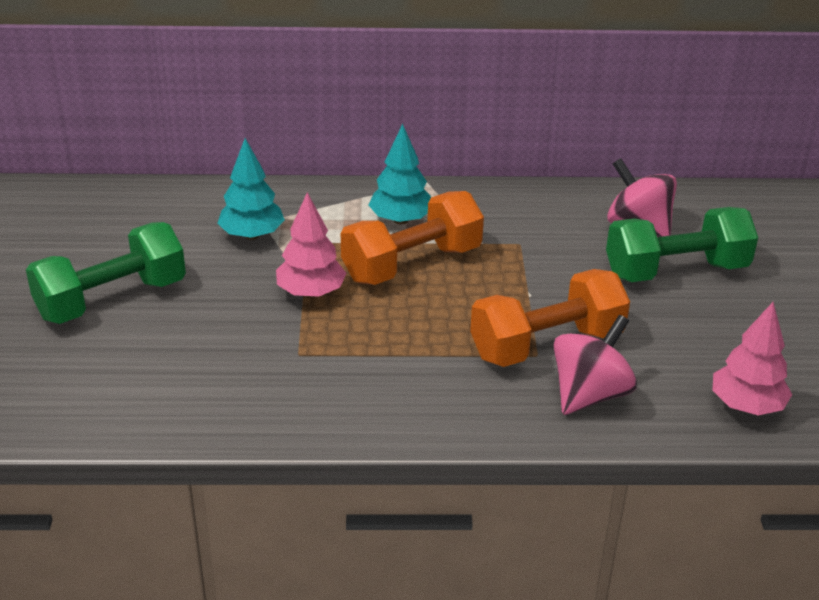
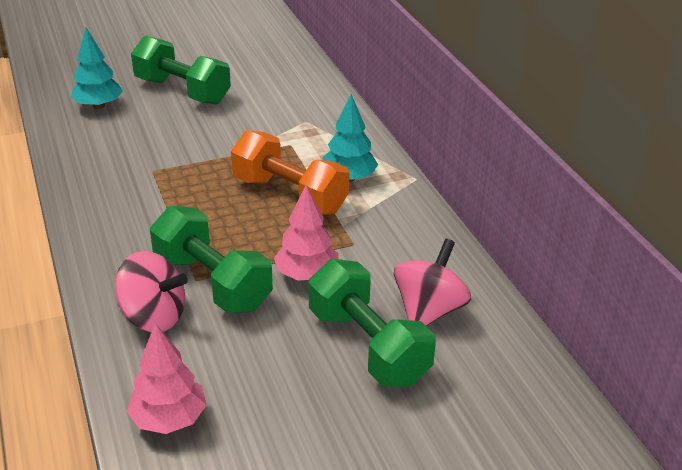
camera: 70 degrees right, 0 degrees up
(252, 235) = (285, 121): turquoise tree -> turquoise tree (99, 106)
(311, 292) = (227, 160): pink tree -> pink tree (307, 275)
(546, 344) = (212, 283): orange dumbbell -> green dumbbell

